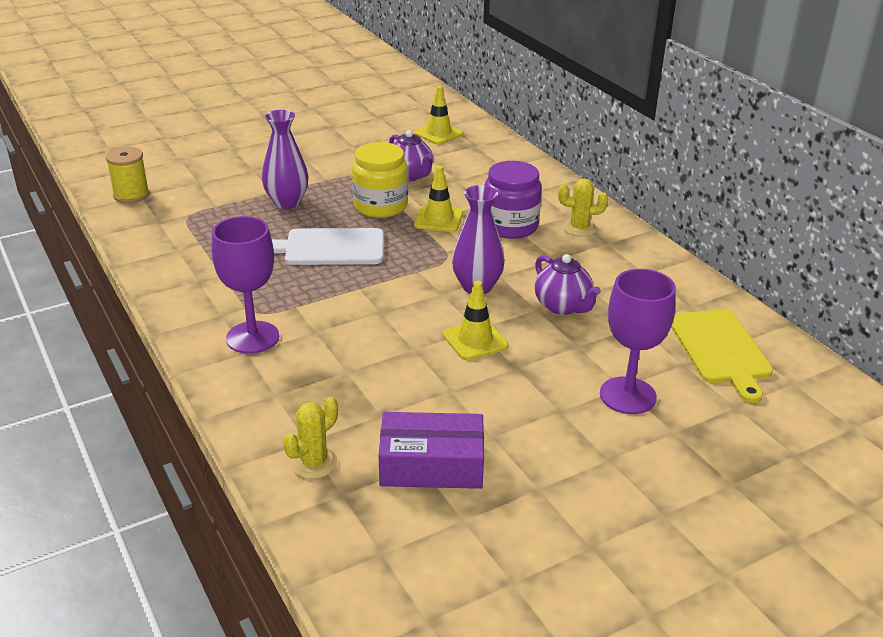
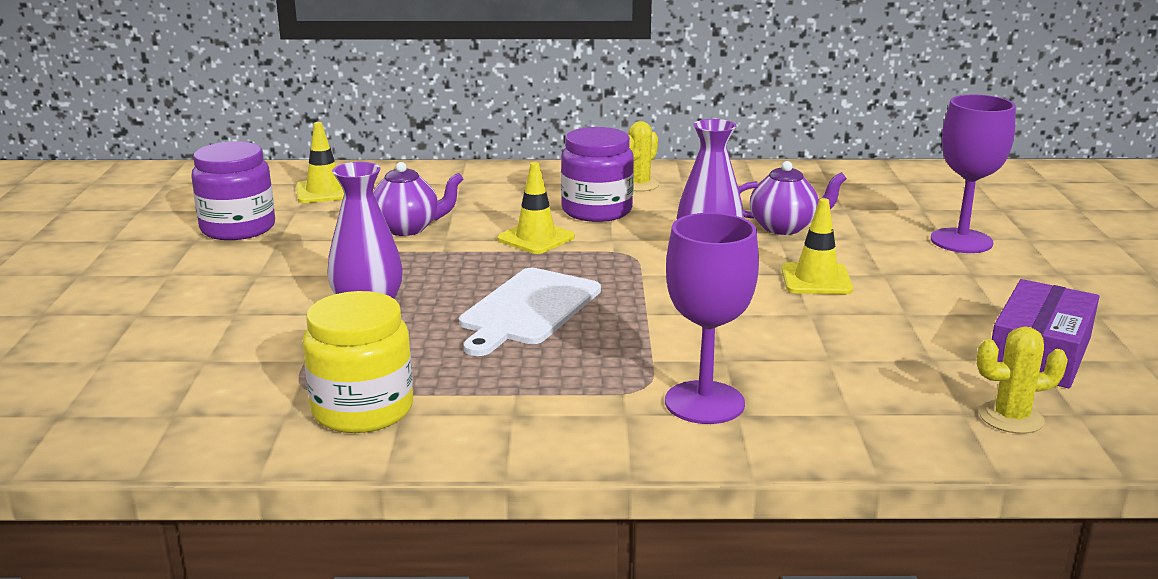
camera: 60 degrees left, 10 degrees down
(131, 195) = (159, 423): yellow spool -> none
(314, 463) = (1011, 418): yellow cactus -> yellow cactus turned 75 degrees counterclockwise
(359, 131) = (238, 228): none -> purple jar
(380, 206) = (461, 260): yellow jar -> yellow jar (362, 409)
(720, 349) = (909, 191): yellow cutting board -> none

